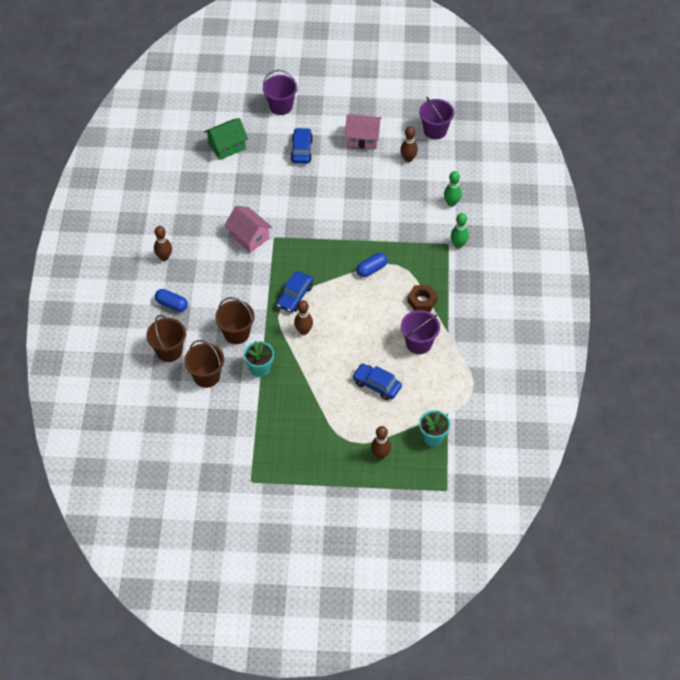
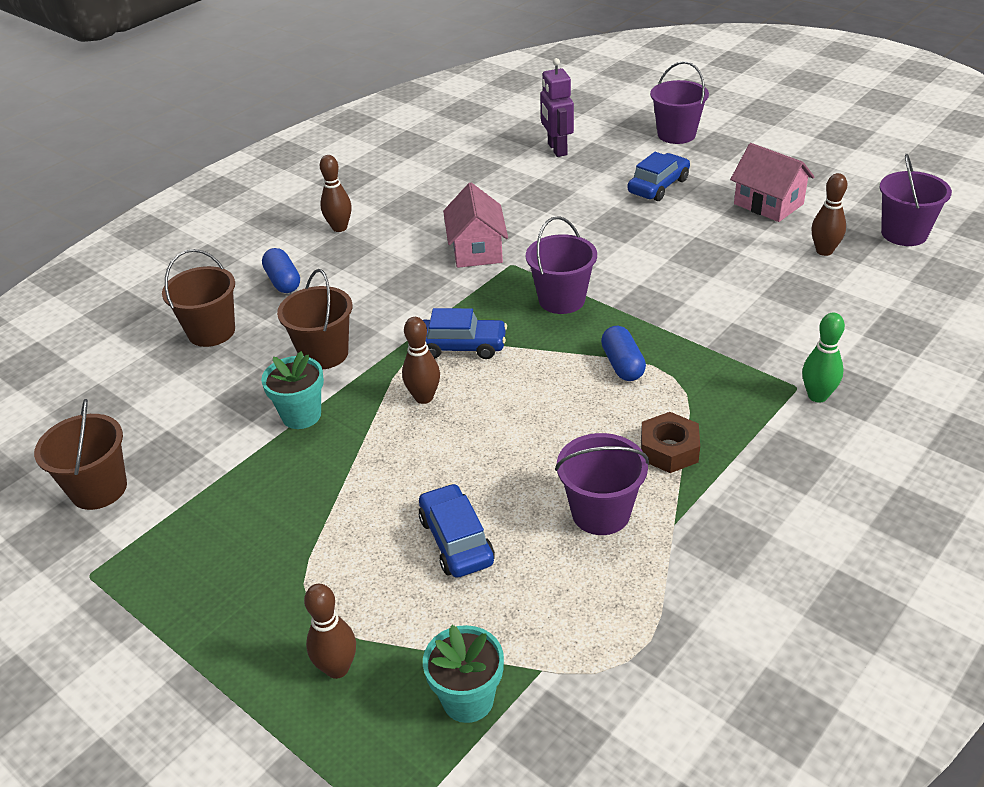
camera: 40 degrees right, 15 degrees down
(206, 376) = (217, 387): brown bucket -> brown bucket (99, 489)
(227, 146) = (557, 149): green house -> purple robot
(295, 296) = (461, 346): blue car -> blue car turned 150 degrees counterclockwise
(316, 247) = (561, 300): none -> purple bucket
(371, 269) = (622, 365): blue capsule -> blue capsule turned 75 degrees clockwise
(451, 203) = (854, 333): green bowling pin -> none

